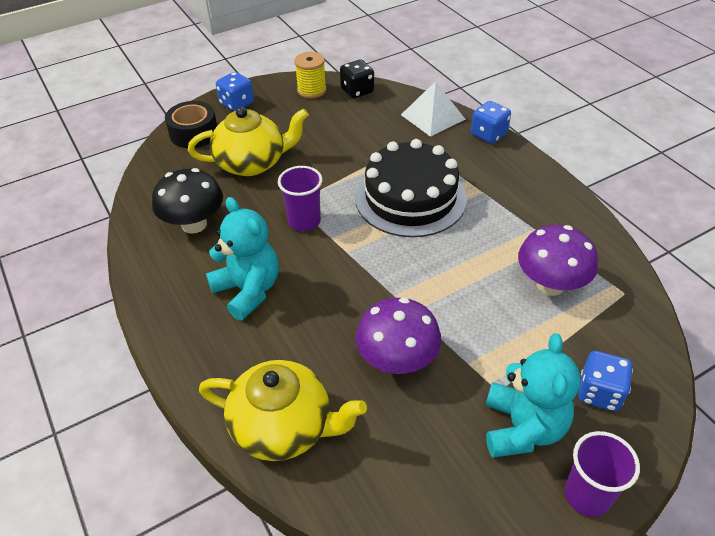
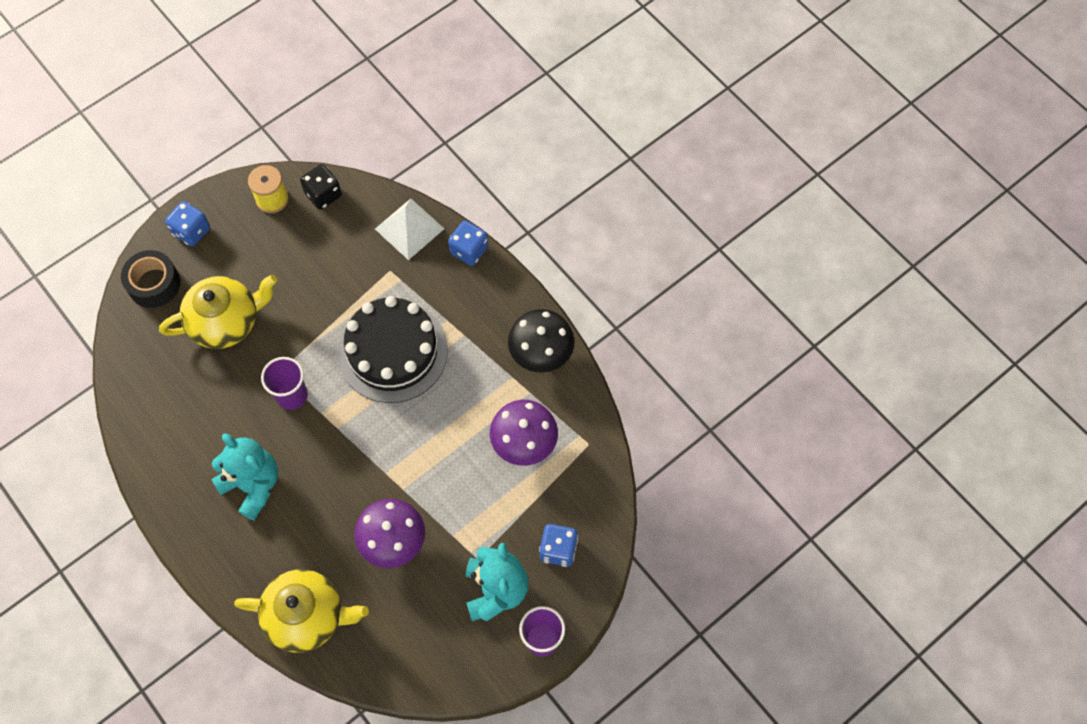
camera: 10 degrees left, 20 degrees up
(194, 224) = (184, 413): black mushroom -> black mushroom (541, 353)

